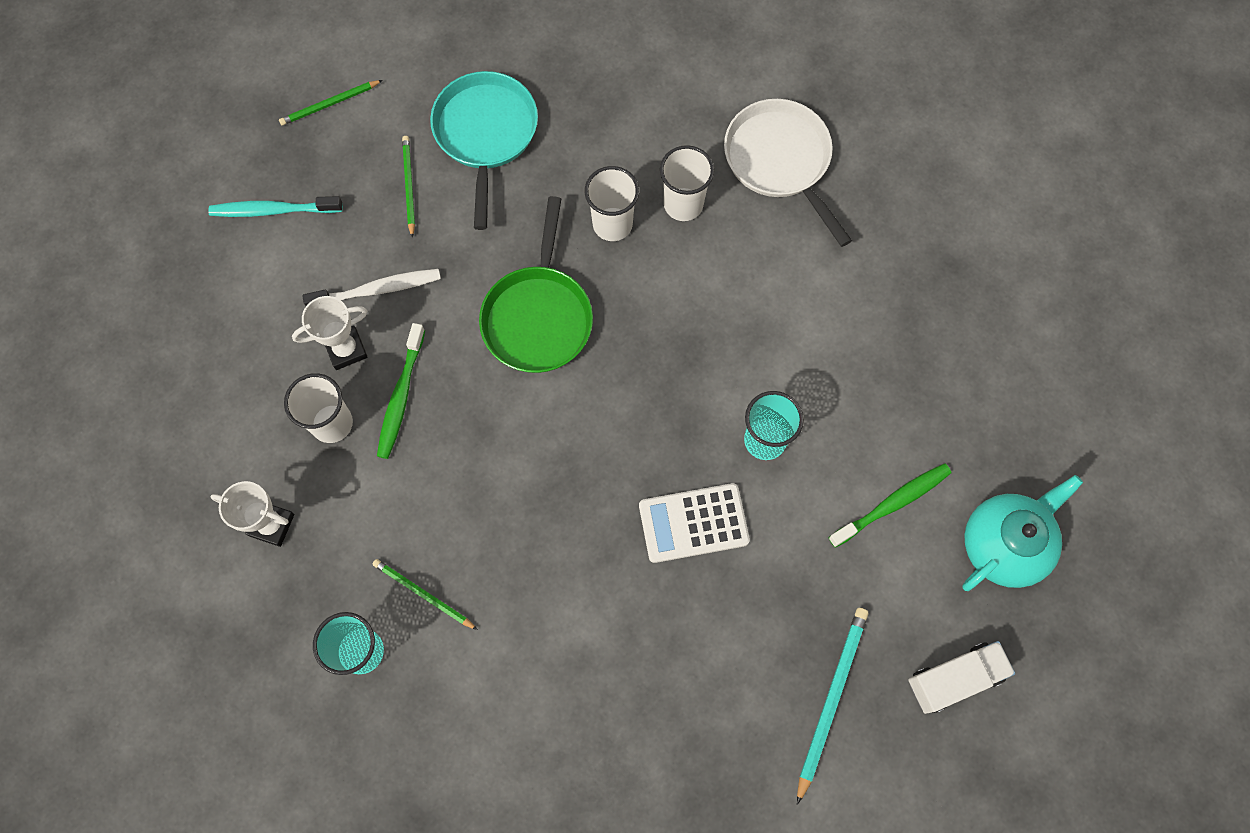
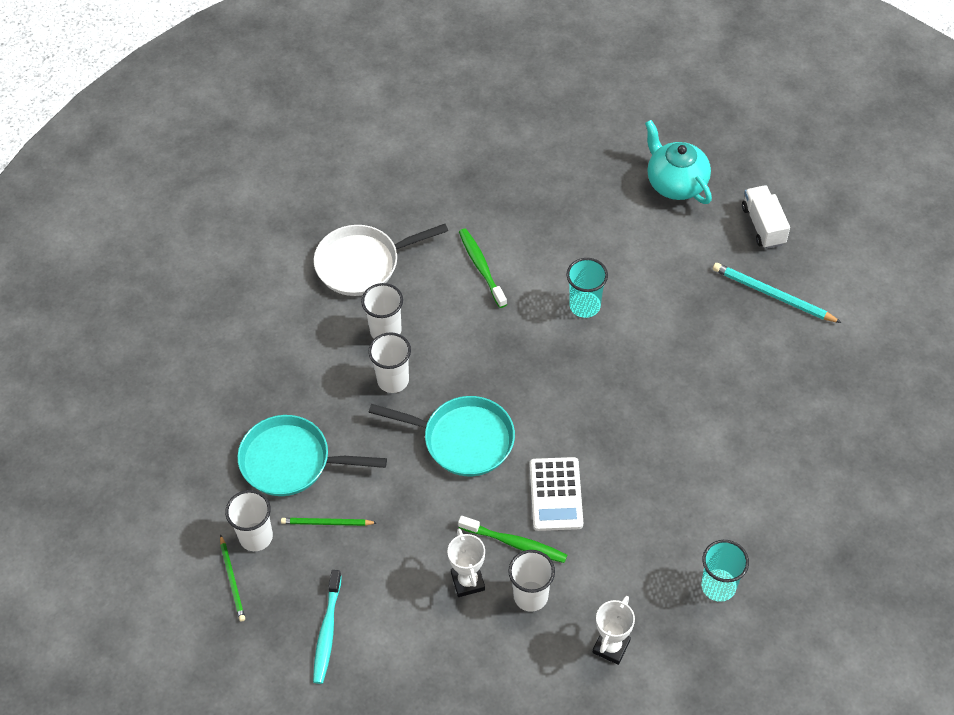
camera: 80 degrees left, 15 degrees down
(378, 289) = (418, 554): white toothbrush -> none
(385, 117) = (256, 537): none -> white cup
(423, 594) = (678, 540): green pencil -> none
(538, 317) = (463, 439): green pan -> turquoise pan
(693, 523) = (641, 358): white calculator -> white calculator (556, 494)
(892, 504) = (640, 239): green toothbrush -> green toothbrush (481, 267)

